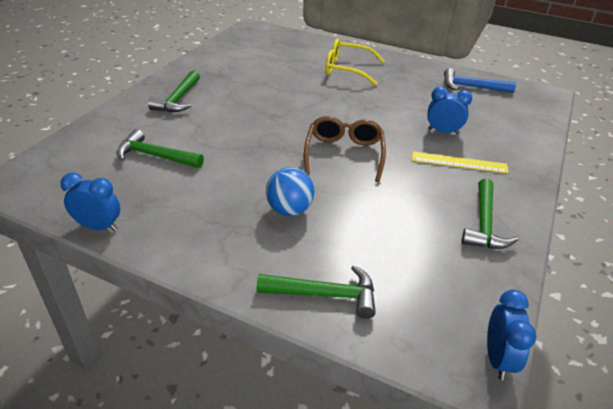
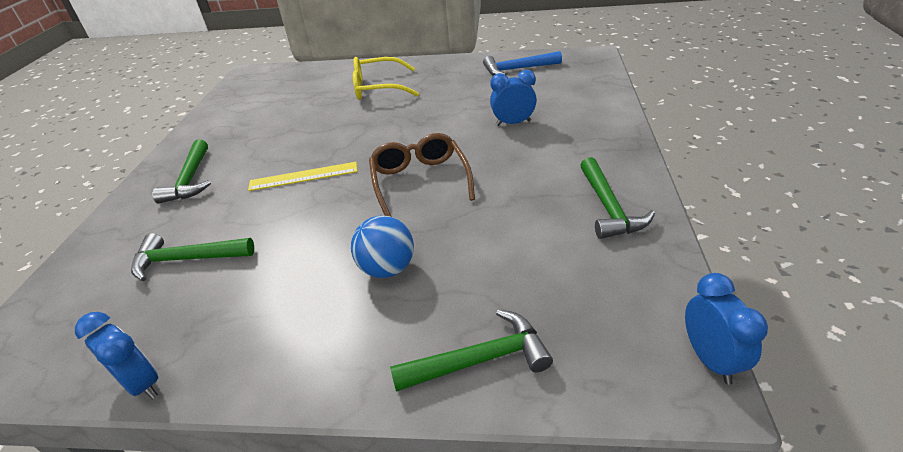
camera: 15 degrees left, 0 degrees up
(99, 227) = (142, 383): blue clock -> blue clock turned 45 degrees clockwise
(459, 162) = (547, 150): yellow ruler -> yellow ruler (303, 176)

